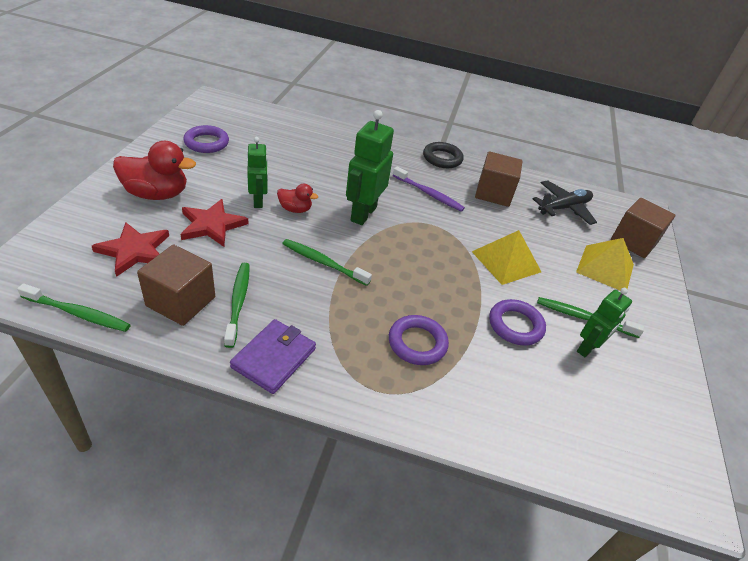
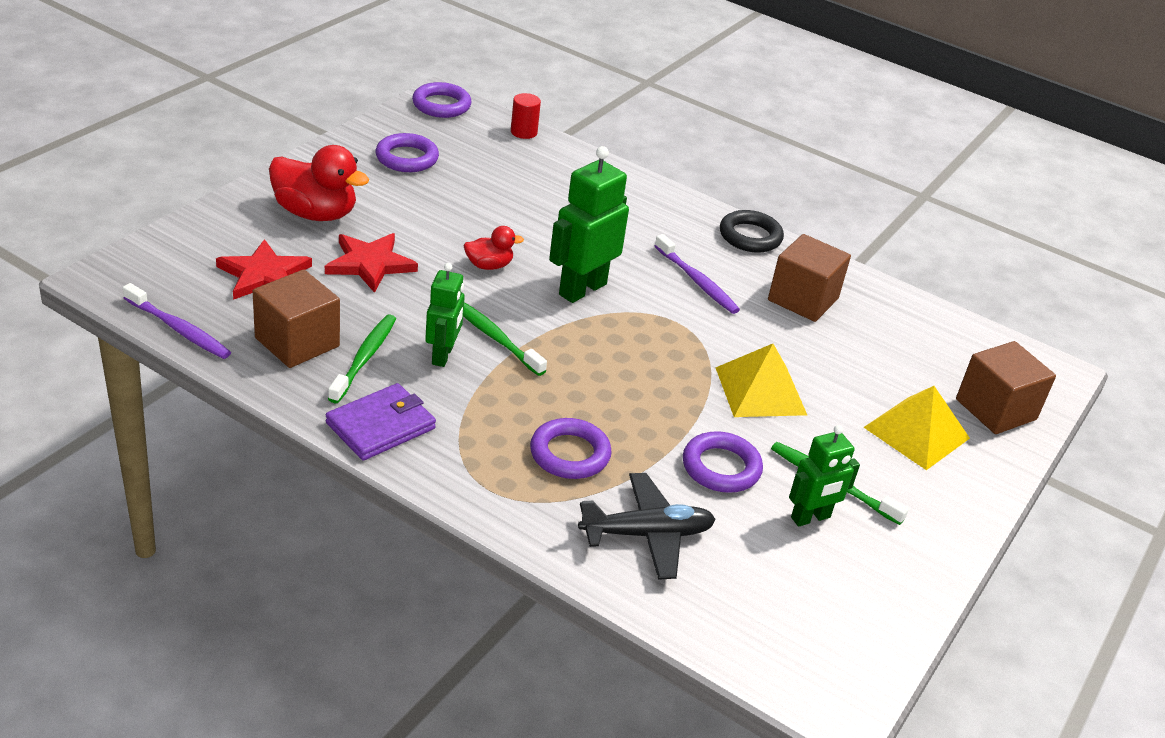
camera: 20 degrees right, 5 degrees down
(78, 313) = (179, 329): green toothbrush -> purple toothbrush
(215, 104) = (441, 105): none -> purple ring
(258, 201) = (444, 246): green robot -> green robot (443, 355)
(275, 114) = (523, 132): none -> red cylinder
(295, 209) = (489, 265): red duck -> red duck turned 45 degrees counterclockwise
(563, 208) = (908, 341): black plane -> black plane (646, 534)

